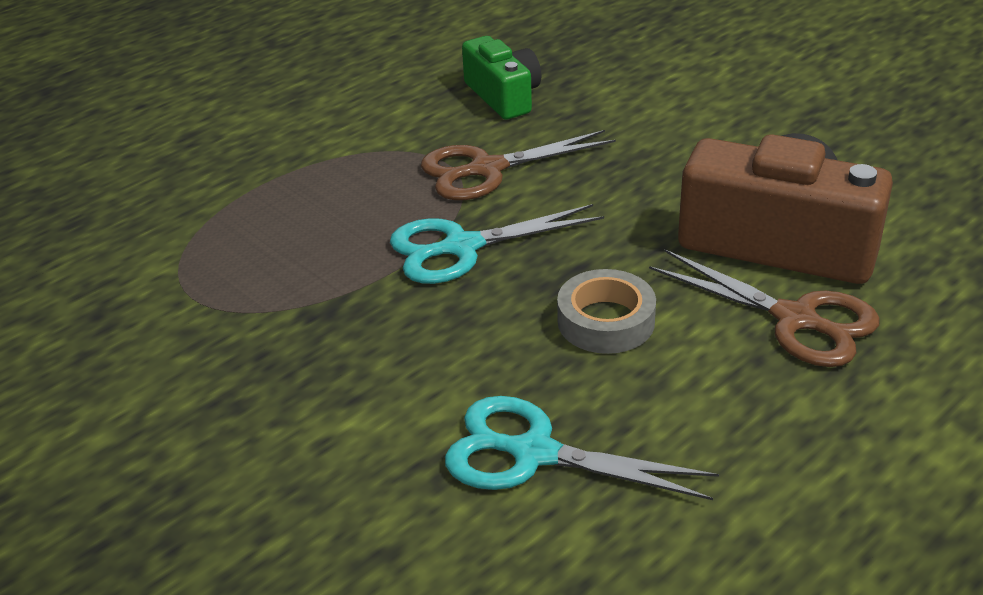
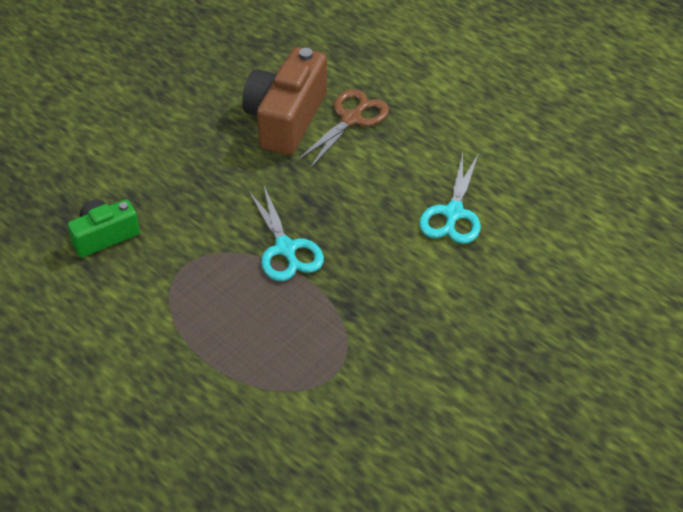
camera: 95 degrees left, 10 degrees up
(487, 169) = (200, 241): brown scissors -> none
(606, 321) = (354, 187): grey tape -> none

